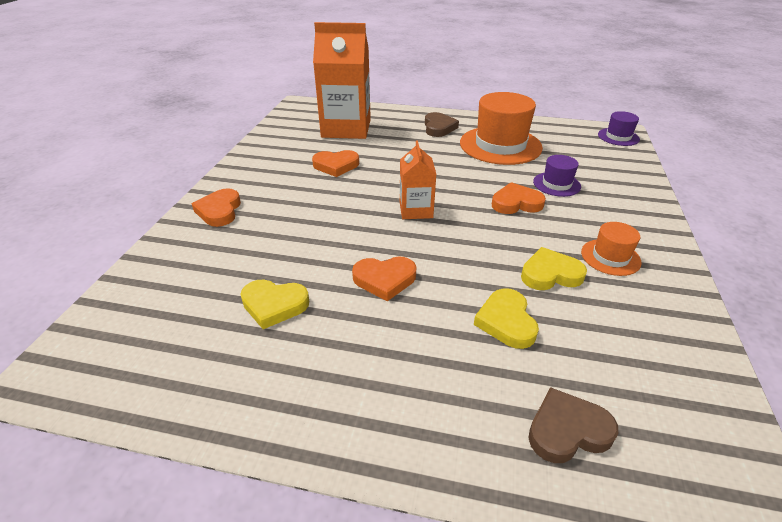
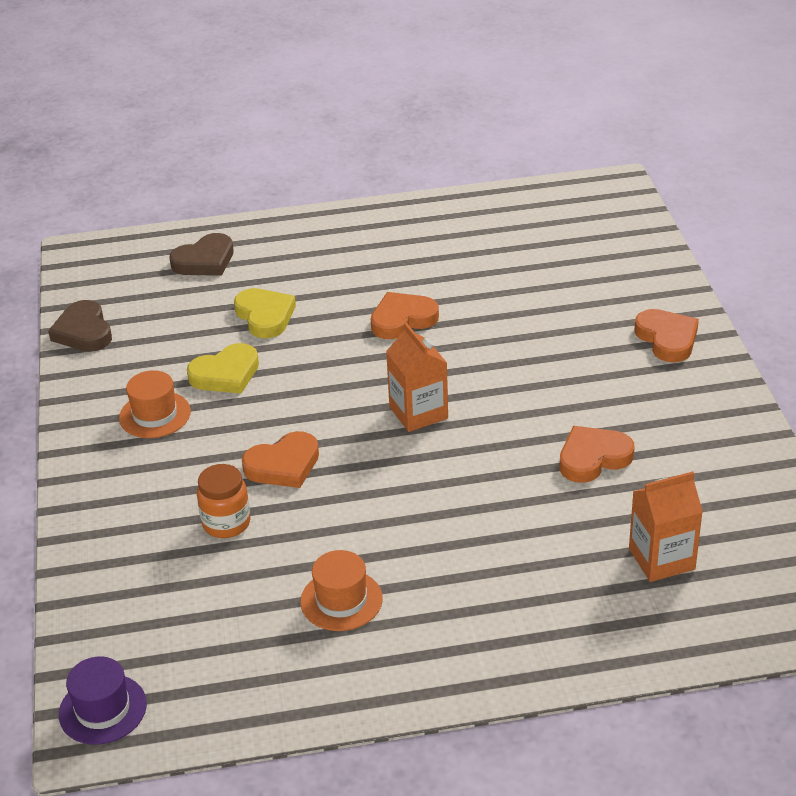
camera: 160 degrees right, 0 degrees up
(274, 305) = (491, 270): yellow heart -> none
(346, 128) = (661, 559): orange carton -> orange carton, size x0.53
(438, 128) = (484, 622): brown heart -> brown heart (83, 331)
(500, 145) = (341, 600): orange hat -> orange hat, size x0.50
(556, 184) = (226, 523): purple hat -> orange jar

